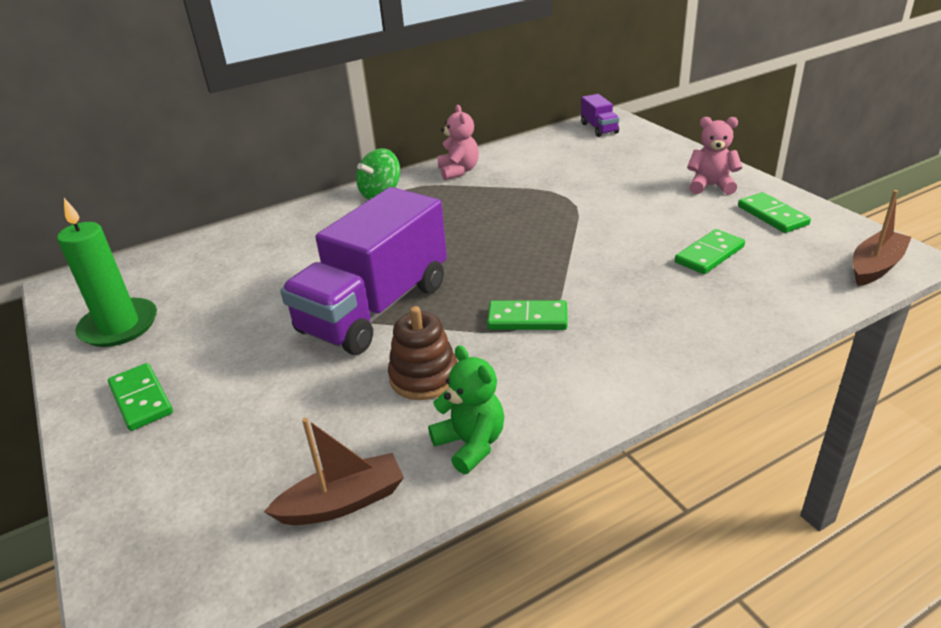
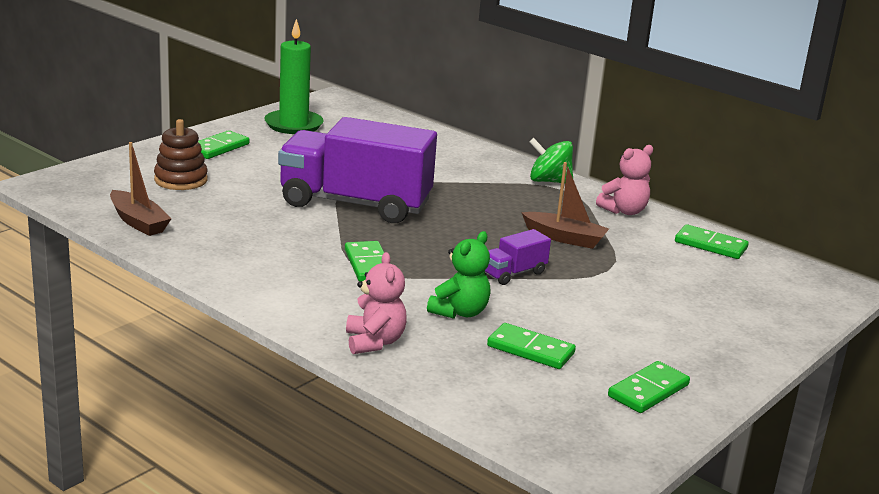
camera: 65 degrees right, 10 degrees down
(424, 377) = (273, 232): brown stacking toy -> brown stacking toy (181, 180)
(471, 444) = (203, 256): green teddy bear -> green teddy bear (460, 312)
(534, 150) = (710, 245): none -> green domino
(599, 128) = (807, 280): purple truck -> purple truck (513, 273)
(710, 186) = (699, 353): pink teddy bear -> pink teddy bear (374, 342)
(875, 266) = (564, 451): brown boat -> brown boat (564, 238)

